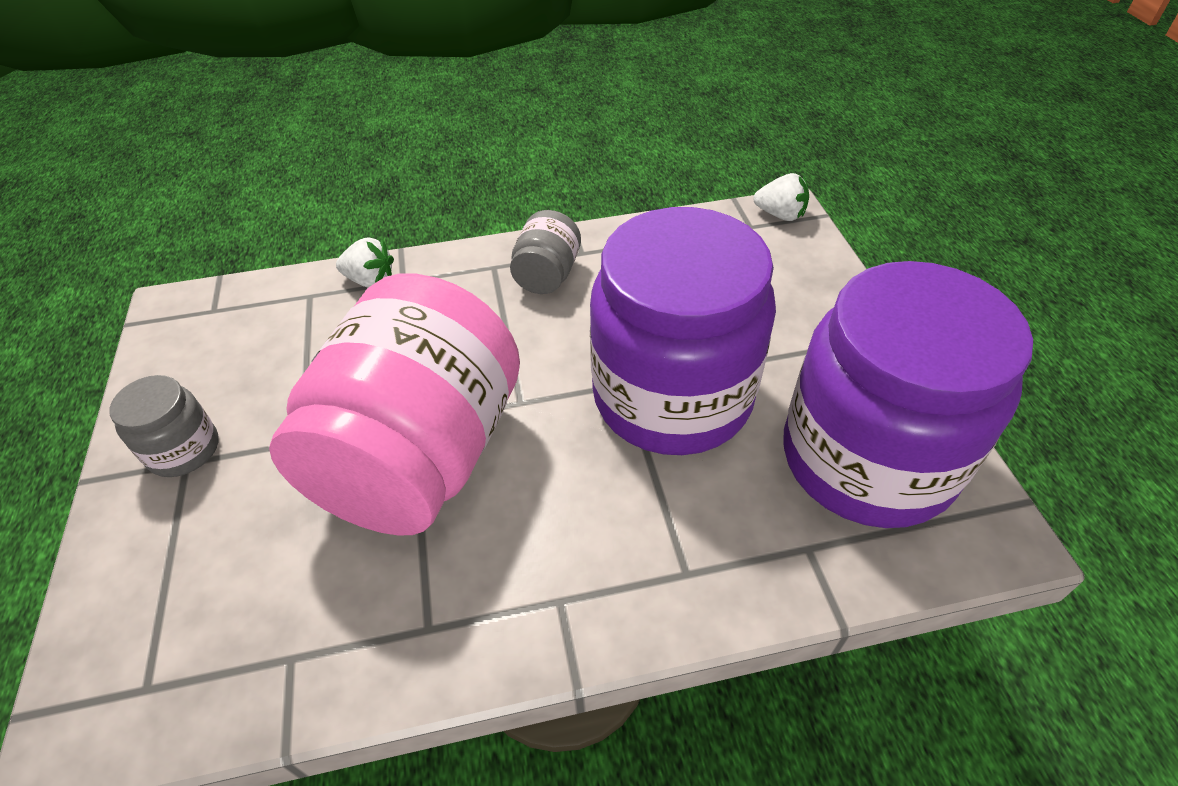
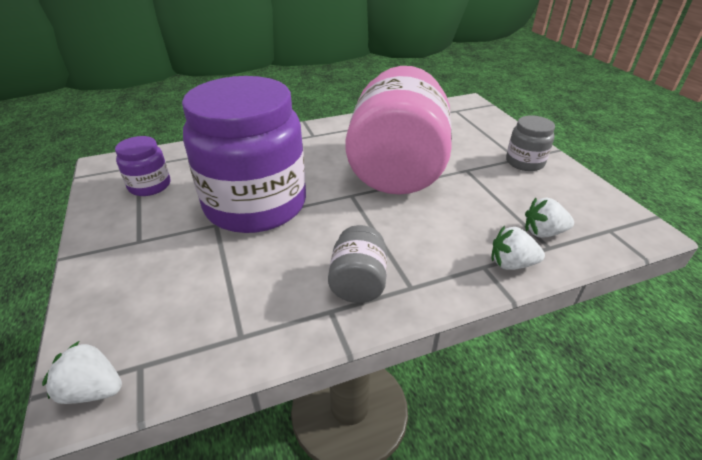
camera: 170 degrees right, 10 degrees down
(296, 314) = (543, 232): none -> white strawberry
(867, 459) = (150, 186): purple jar -> purple jar, size x0.43

